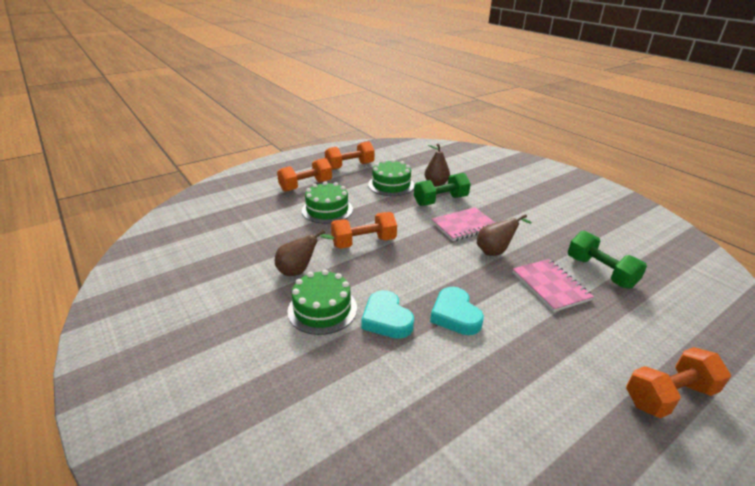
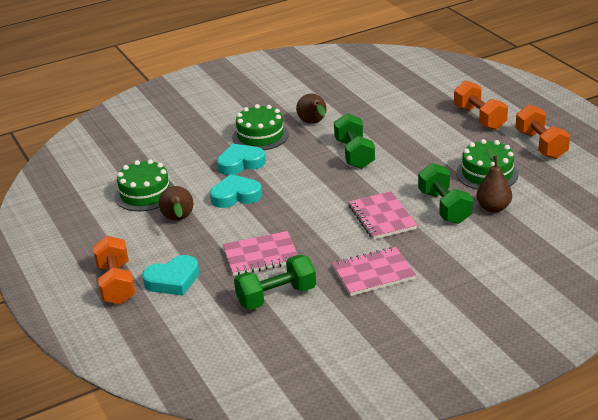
camera: 100 degrees right, 0 degrees up
(327, 210) = (421, 133): green cake -> green cake (145, 194)
(364, 242) = (354, 154): orange dumbbell -> green dumbbell
(495, 251) = (326, 231): brown pear -> brown pear (178, 220)
(539, 228) = (373, 273): none -> pink notebook
(626, 344) = (173, 280): none -> turquoise heart

